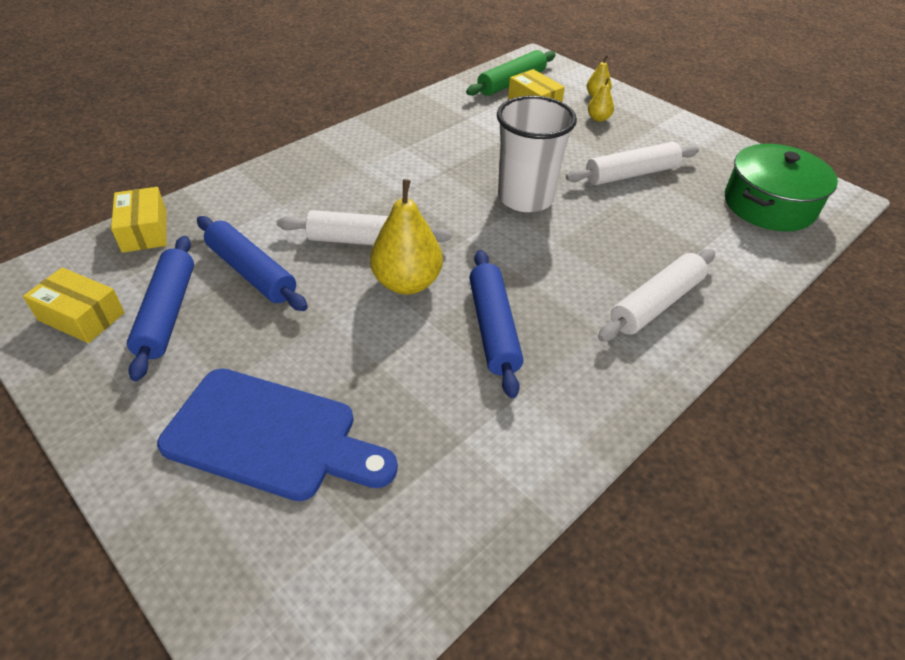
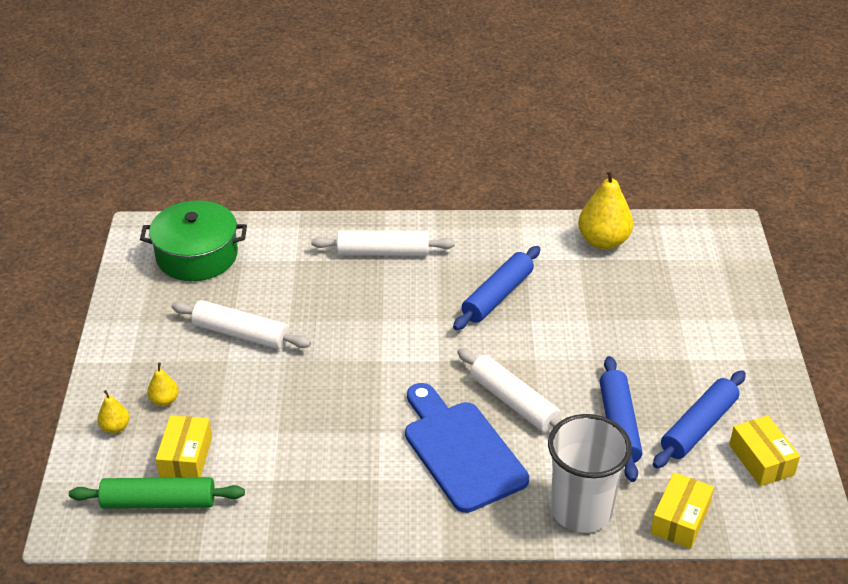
camera: 135 degrees left, 5 degrees down
(270, 435) = (678, 316): blue cutting board -> blue cutting board (460, 451)
(407, 283) = (518, 353): yellow pear -> yellow pear (603, 241)
(525, 198) = (351, 364): white cup -> white cup (581, 510)

